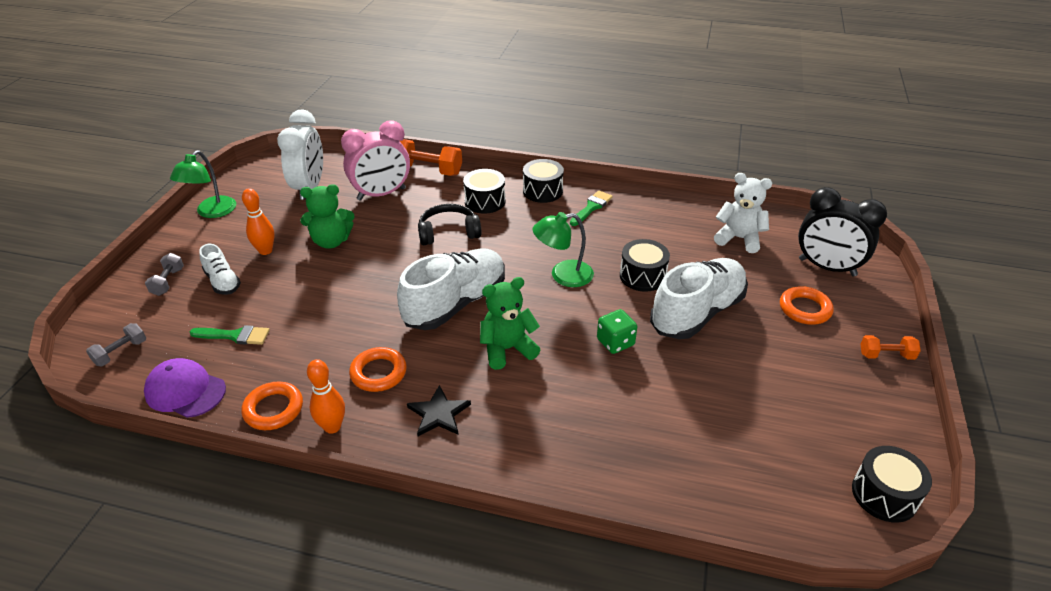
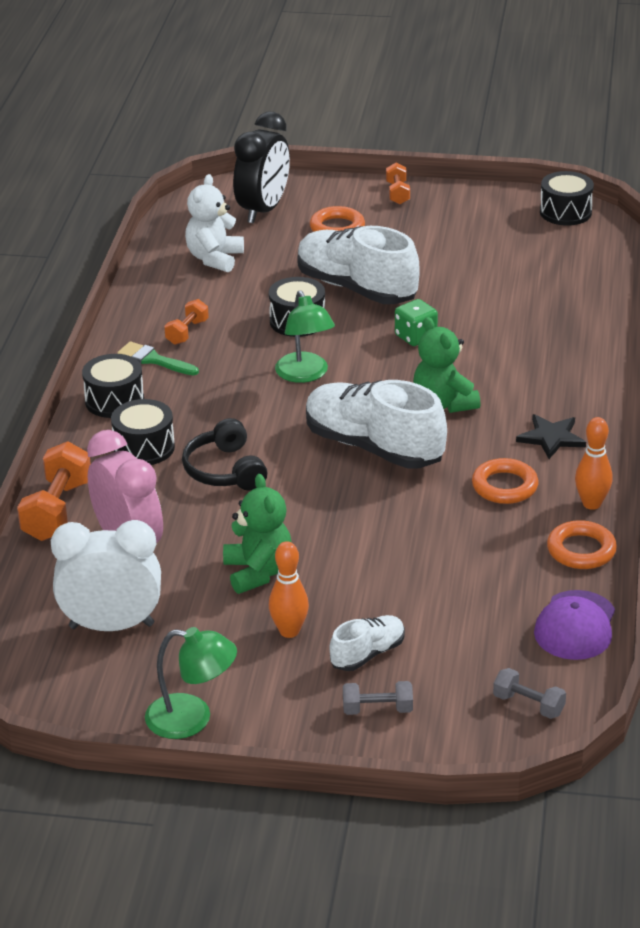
camera: 95 degrees left, 5 degrees down
(234, 336) = (472, 612): green brush -> none
(628, 222) = (187, 332): none -> orange dumbbell

